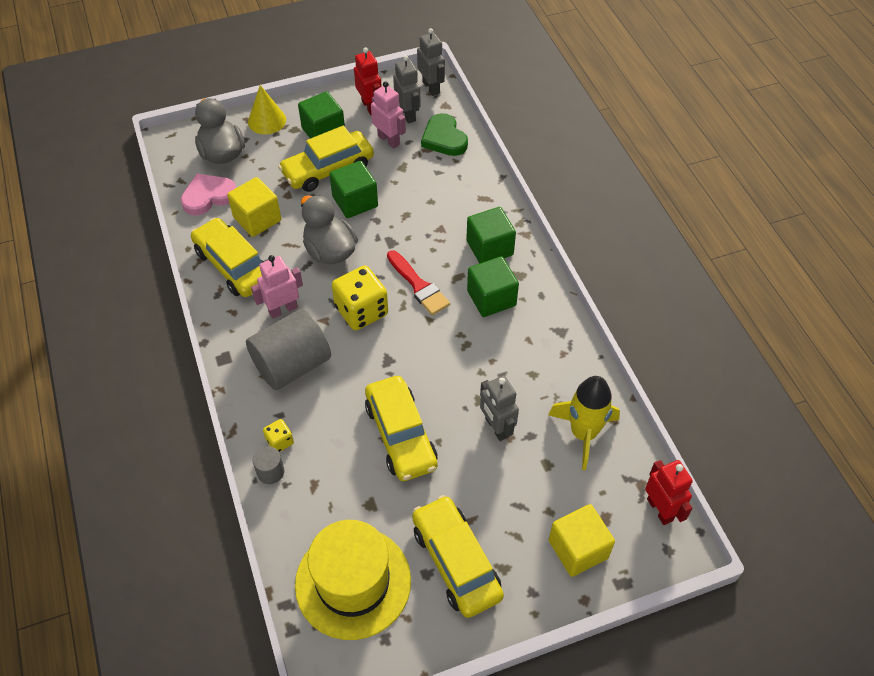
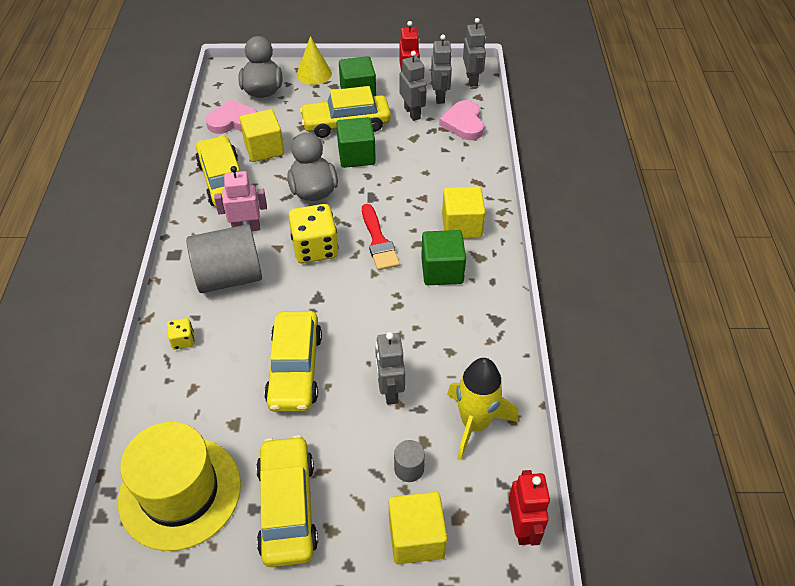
camera: 20 degrees right, 5 degrees down
(270, 472) = (160, 365): grey cylinder -> grey cylinder (409, 468)
(389, 140) = (412, 113): pink robot -> grey robot
(444, 138) = (463, 123): green heart -> pink heart
(489, 248) = (461, 226): green cube -> yellow cube

